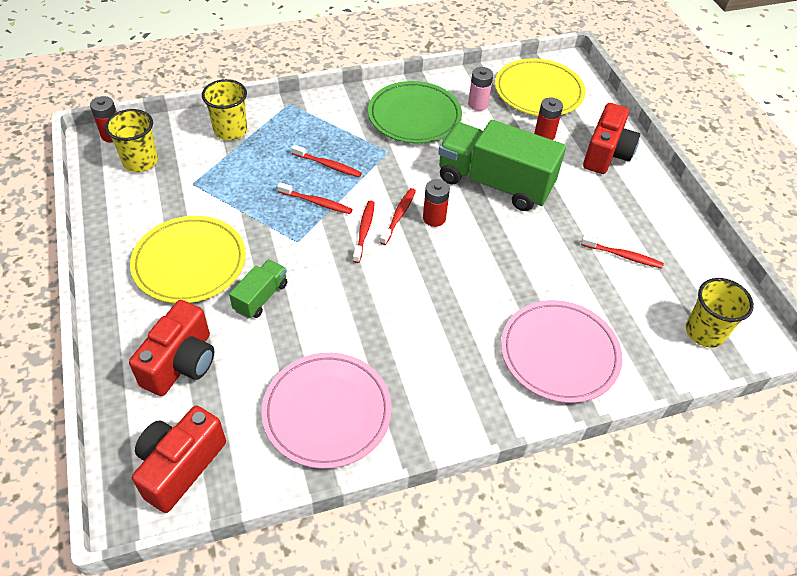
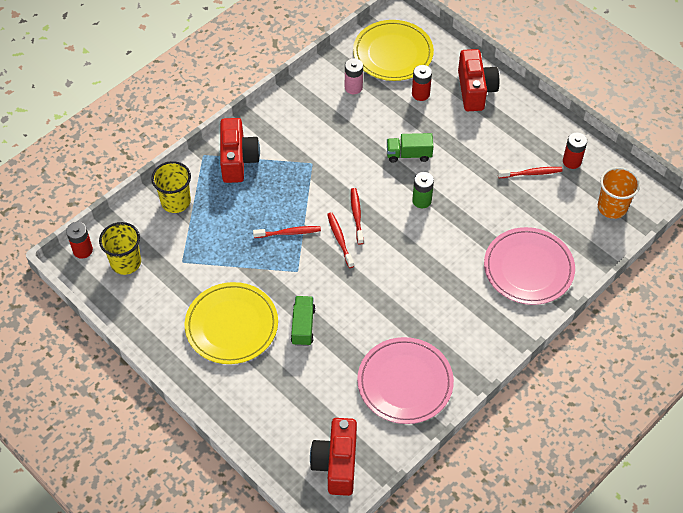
camera: 25 degrees left, 5 degrees up
(181, 363) = (284, 399): red camera -> red camera (238, 160)
(328, 165) = (275, 197): red toothbrush -> none
(414, 116) = (311, 121): green plate -> none
(434, 218) = (383, 205): red battery -> red battery (572, 161)
(479, 231) = (422, 200): none -> green battery
(495, 183) = (409, 154): green truck -> green truck, size x0.47
(704, 332) = (612, 207): yellow cup -> orange cup

